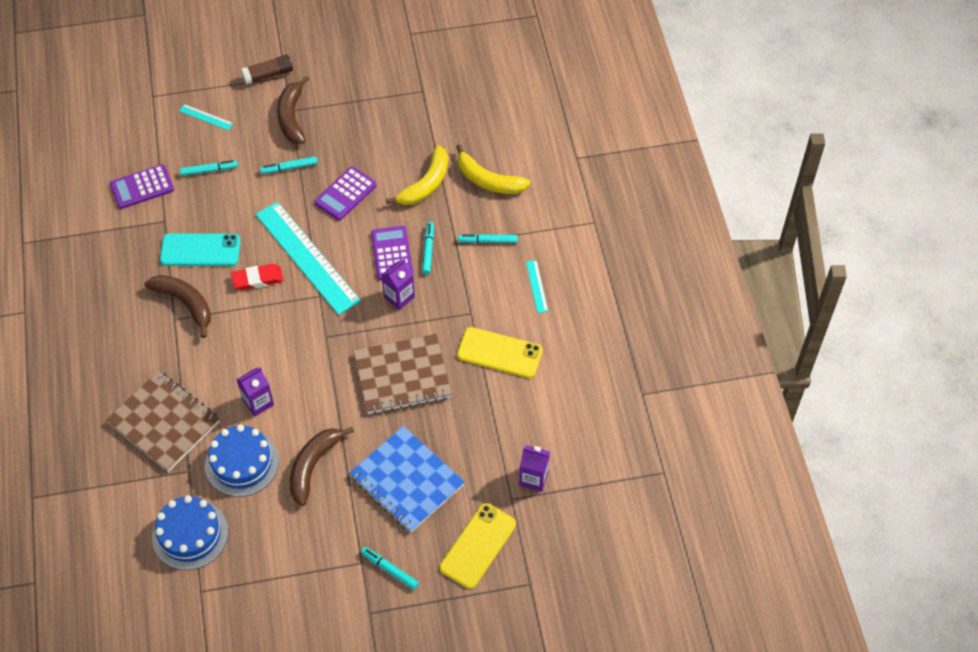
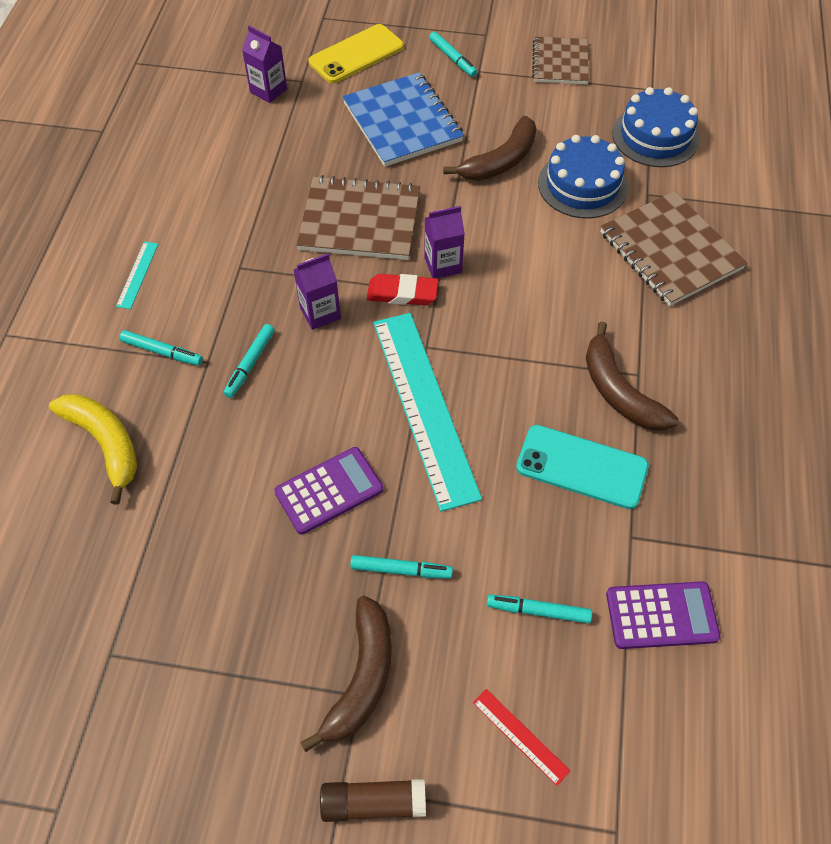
camera: 160 degrees left, 0 degrees up
(206, 117) = (520, 736): turquoise ruler -> red ruler
(257, 279) = (506, 396): red eraser -> red eraser (402, 293)
(258, 402) = (547, 241): purple carton -> purple carton (443, 265)
(290, 597) = (560, 62): none -> brown notebook
(392, 253) = (302, 375): purple calculator -> none
(426, 184) = (199, 468): yellow banana -> none
(499, 353) = (231, 213): yellow phone -> none

